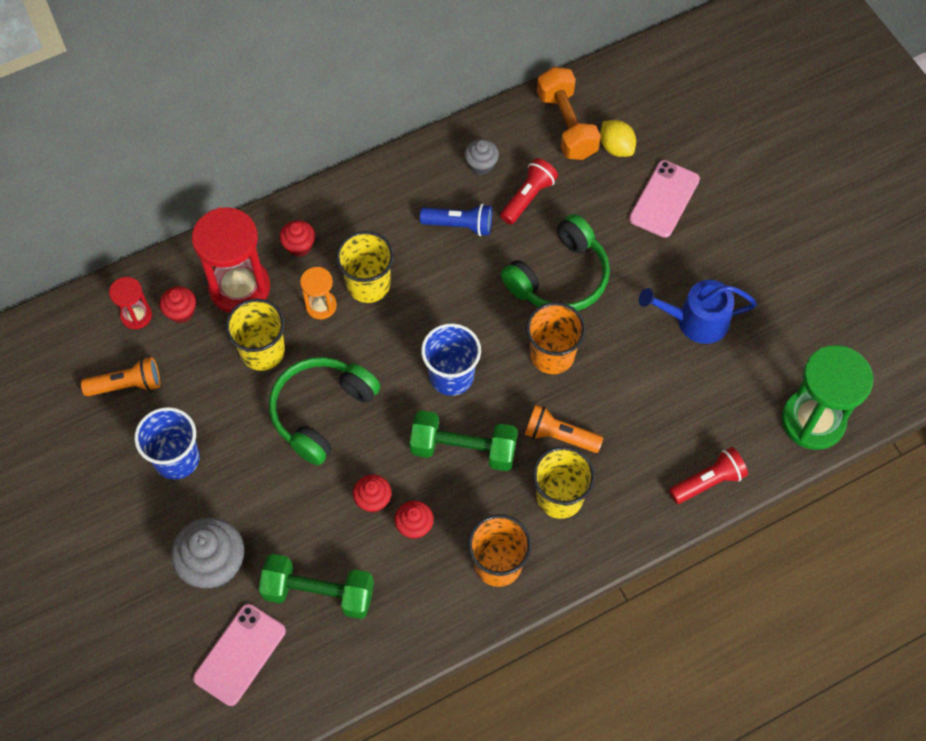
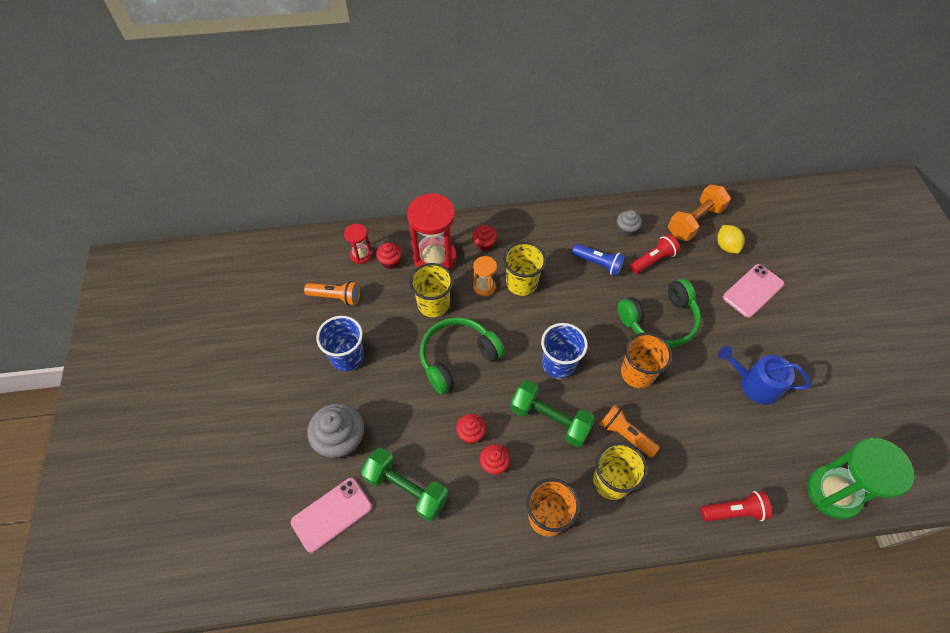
camera: 20 degrees right, 5 degrees down
(566, 125) = (694, 221): orange dumbbell -> orange dumbbell turned 45 degrees clockwise

